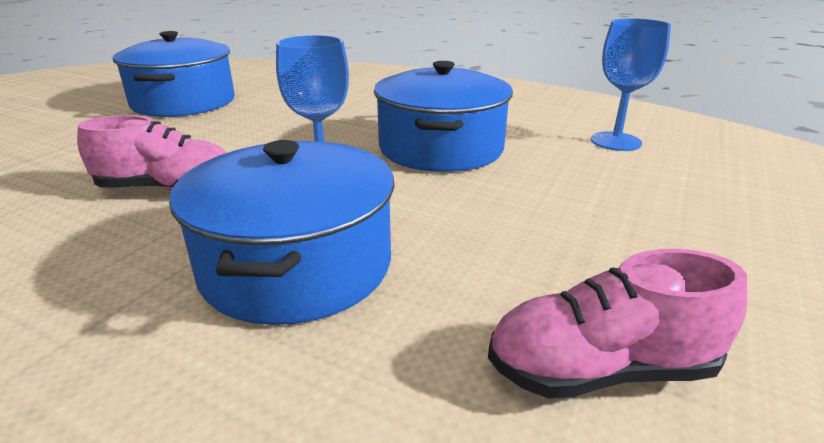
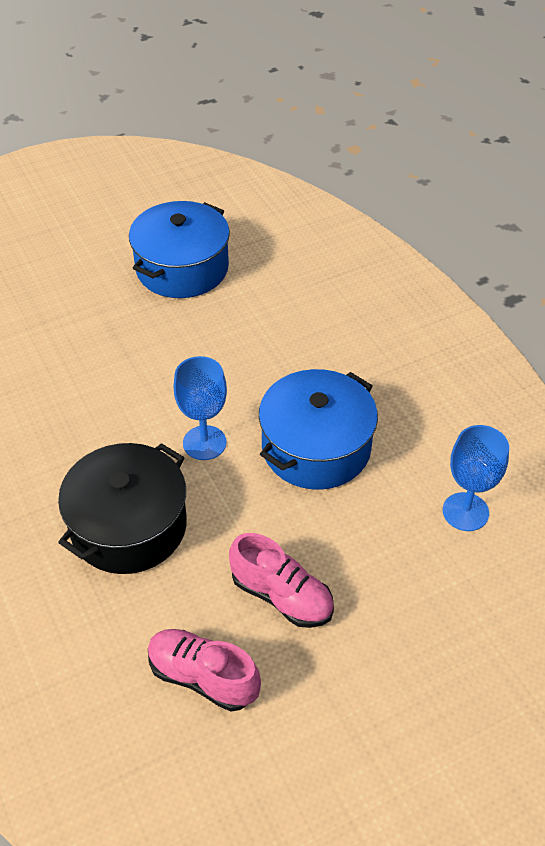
camera: 35 degrees right, 20 degrees up
(168, 189) = (106, 408): pink shoe -> pink shoe (282, 596)
(296, 265) = (128, 526): blue pot -> black pot

